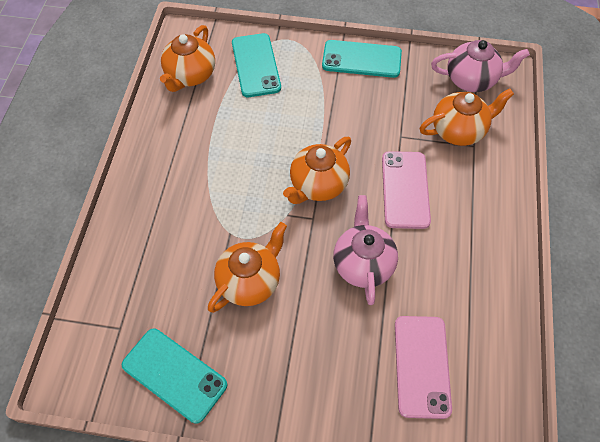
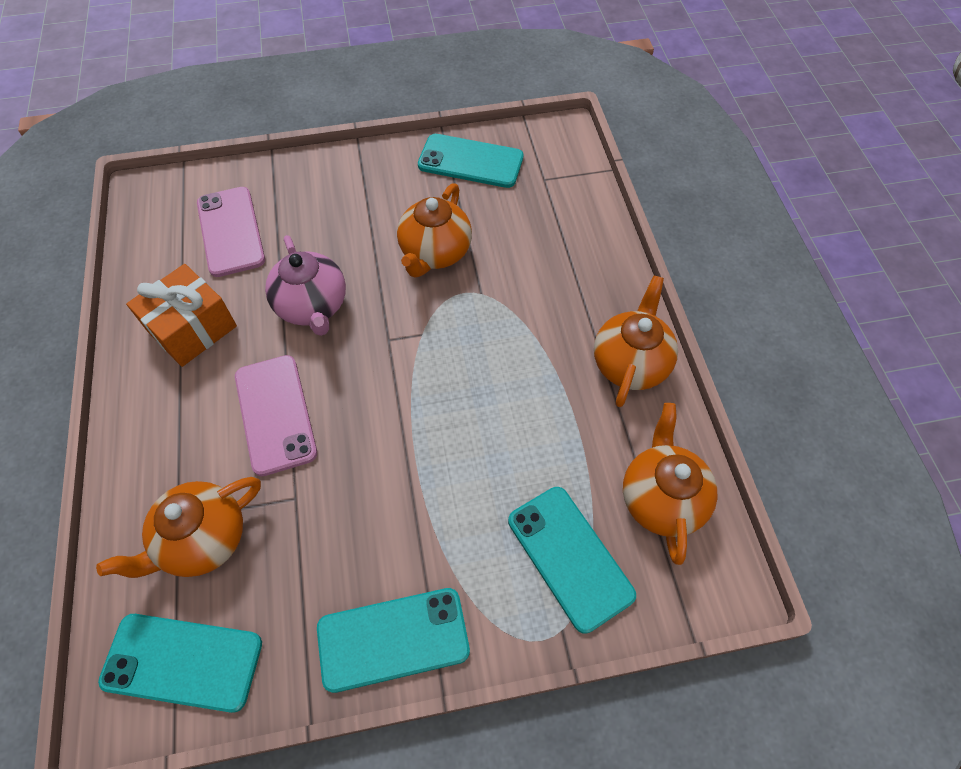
camera: 160 degrees right, 0 degrees up
(318, 185) = (396, 383): orange teapot -> orange teapot (630, 363)
(461, 275) = (192, 329): none -> orange gift
(471, 80) = (182, 662): pink teapot -> turquoise phone

